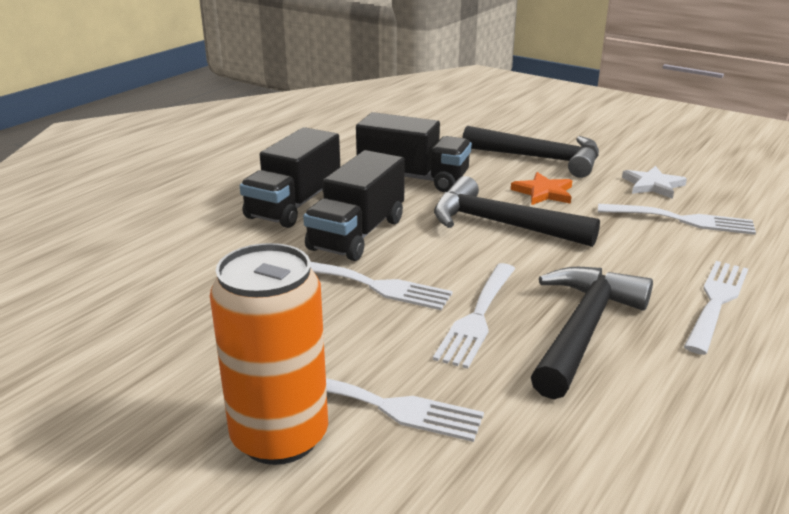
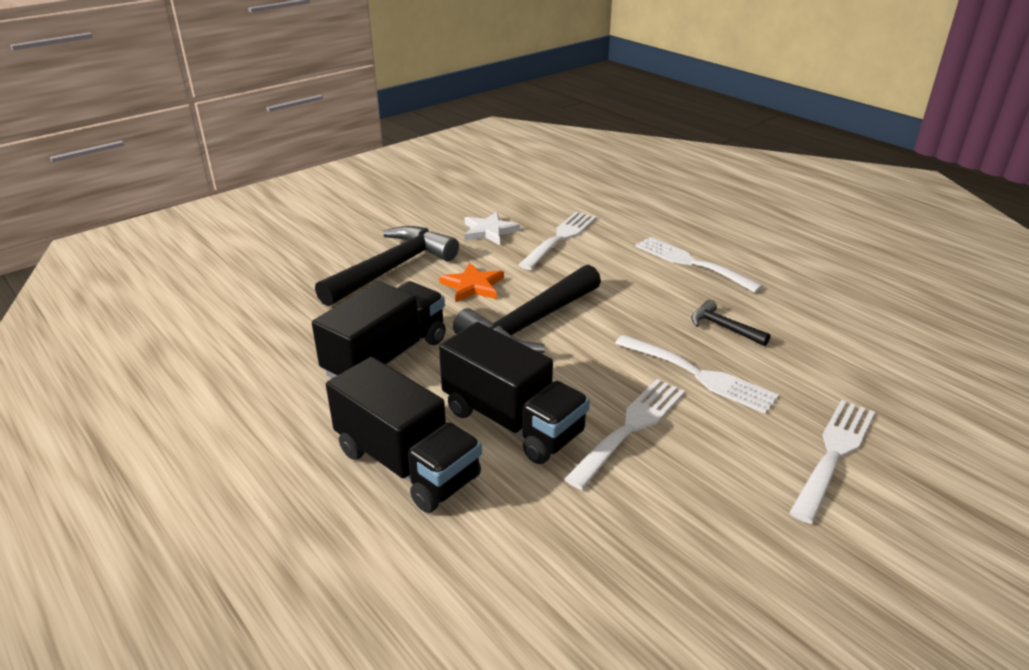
camera: 75 degrees left, 5 degrees up
(280, 437) = (886, 526): orange can -> none
(583, 329) = (723, 327): black hammer -> black hammer, size x0.47

